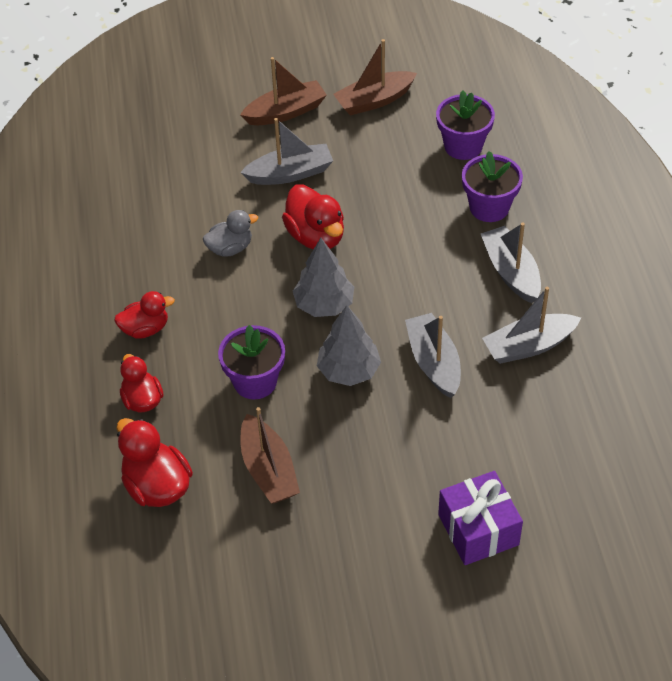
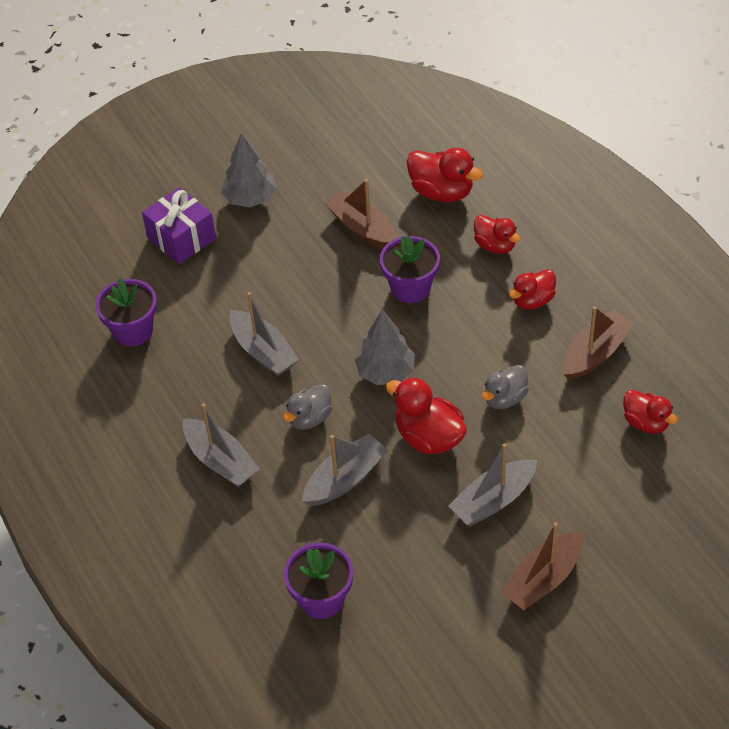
camera: 160 degrees right, 0 degrees up
(126, 193) = (646, 422): none -> red duck
(348, 371) = (335, 321): grey tree -> grey tree (250, 198)
(374, 100) = (450, 631): brown boat -> brown boat (595, 353)
(414, 284) = (310, 418): none -> grey duck
(489, 207) = (266, 527): purple flower pot -> purple flower pot (133, 331)
(529, 346) = (182, 393): grey boat -> grey boat (345, 479)

